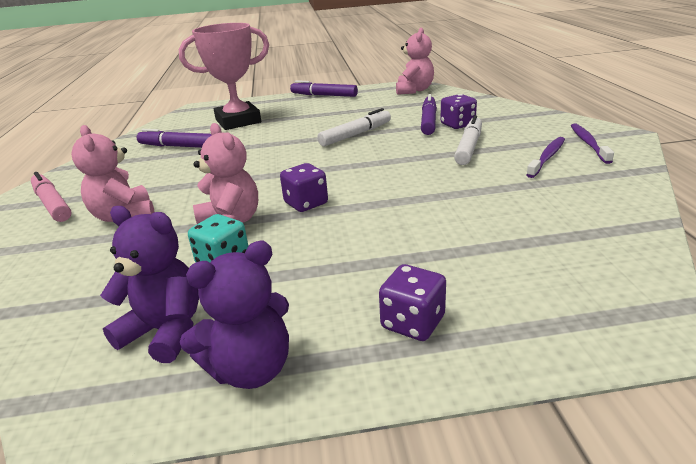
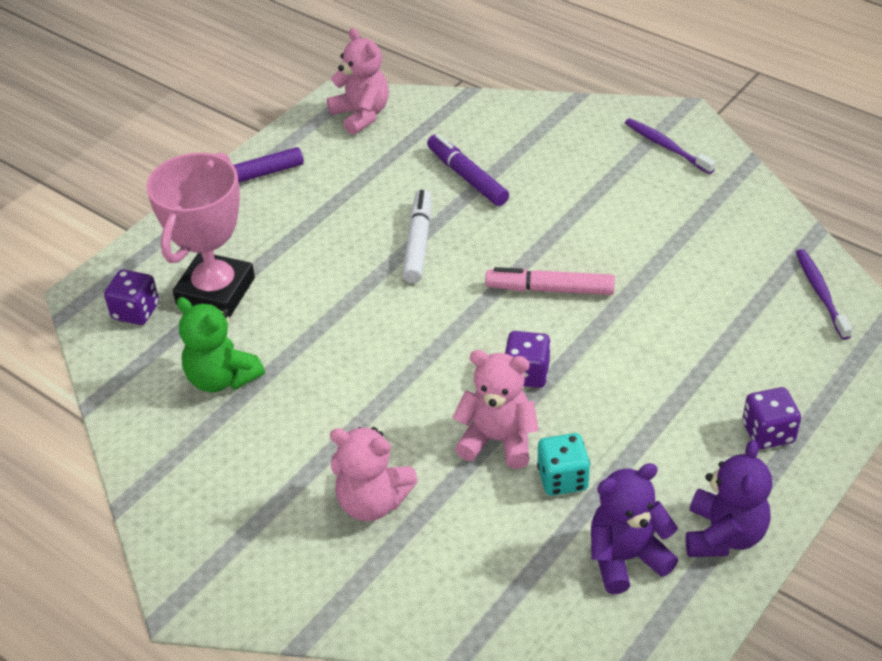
camera: 45 degrees left, 15 degrees up
(52, 204) = (248, 545): pink marker -> pink marker (550, 289)
(178, 146) = (222, 378): purple marker -> green teddy bear
(457, 125) = (507, 170): purple dice -> purple dice (136, 311)
(469, 147) = (567, 206): white marker -> none
(547, 157) = (654, 188): purple toothbrush -> purple toothbrush (820, 293)

